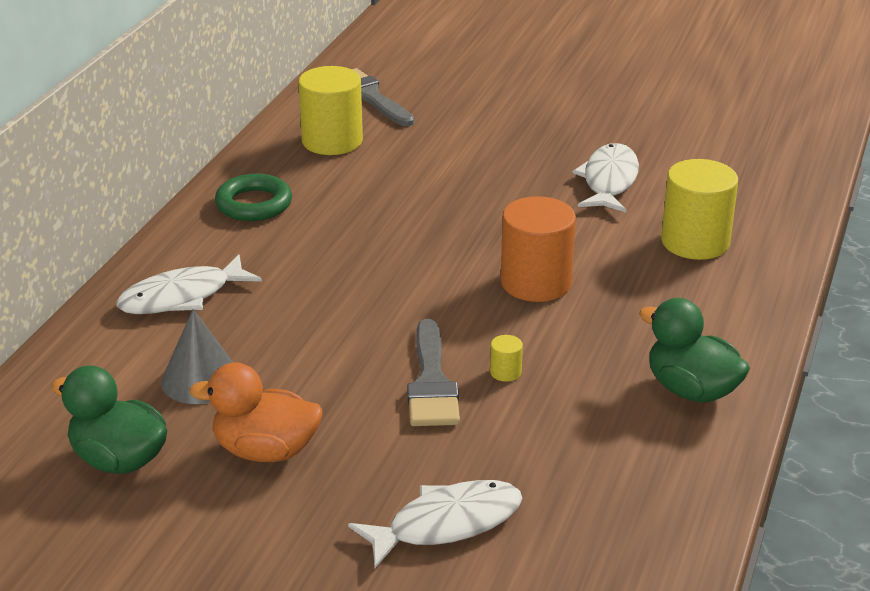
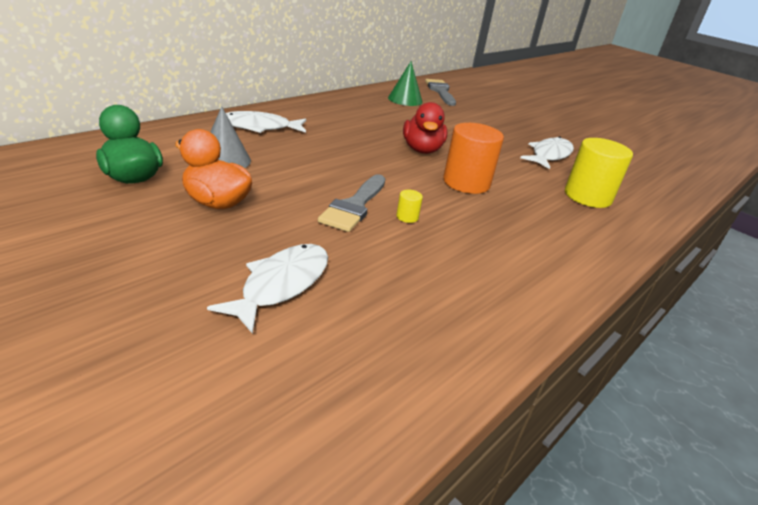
camera: 20 degrees right, 0 degrees up
(254, 204) = (339, 108): green ring -> none
(332, 141) = (405, 99): yellow cylinder -> green cone
(438, 245) = (422, 150): none -> red duck
(446, 524) = (281, 285): white fish -> white fish turned 60 degrees counterclockwise
(691, 390) = (532, 271): green duck -> none

